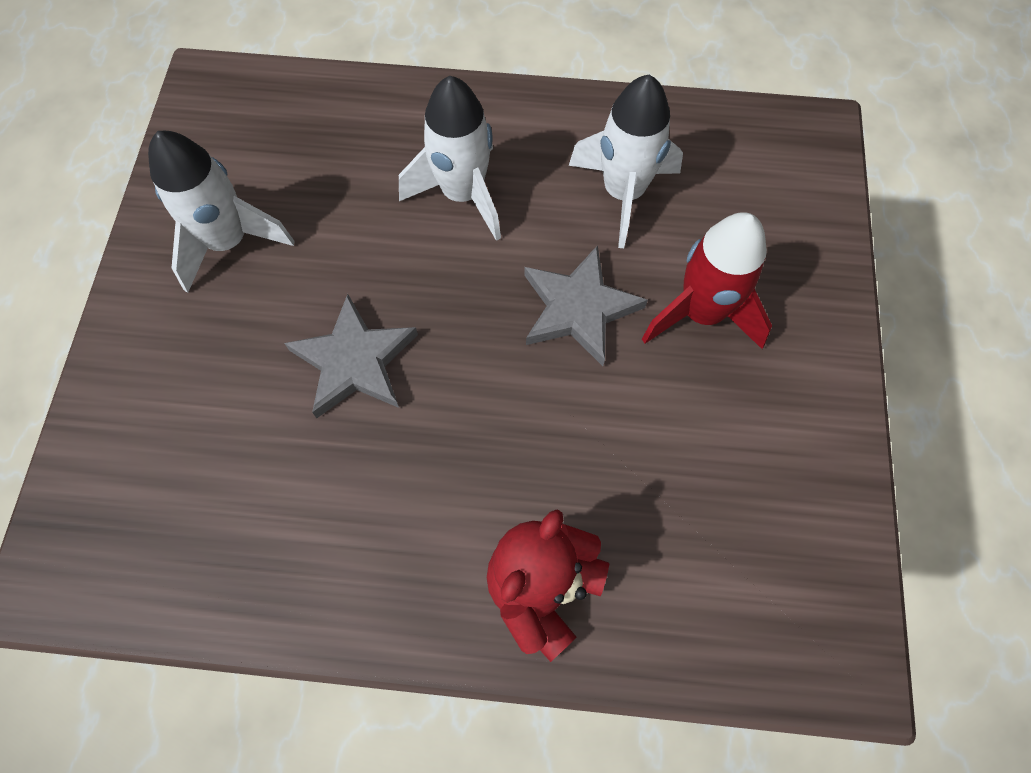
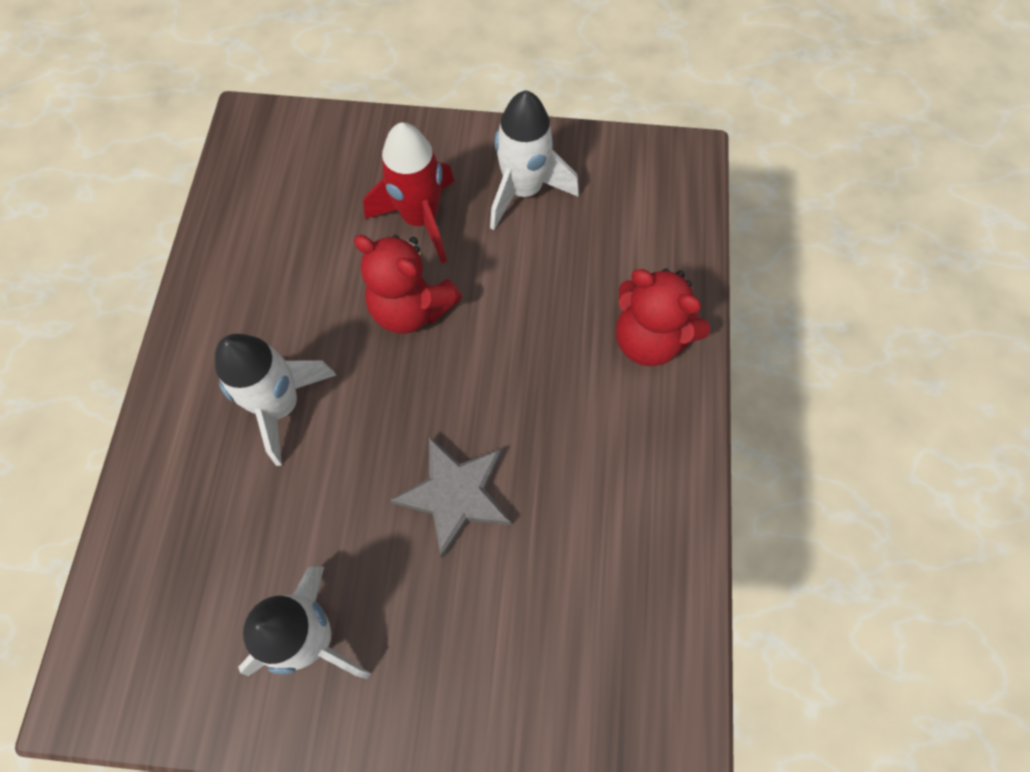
camera: 90 degrees left, 0 degrees up
(578, 308) = (411, 309): grey star -> red teddy bear
(623, 193) = (296, 269): white rocket -> white rocket (523, 190)

